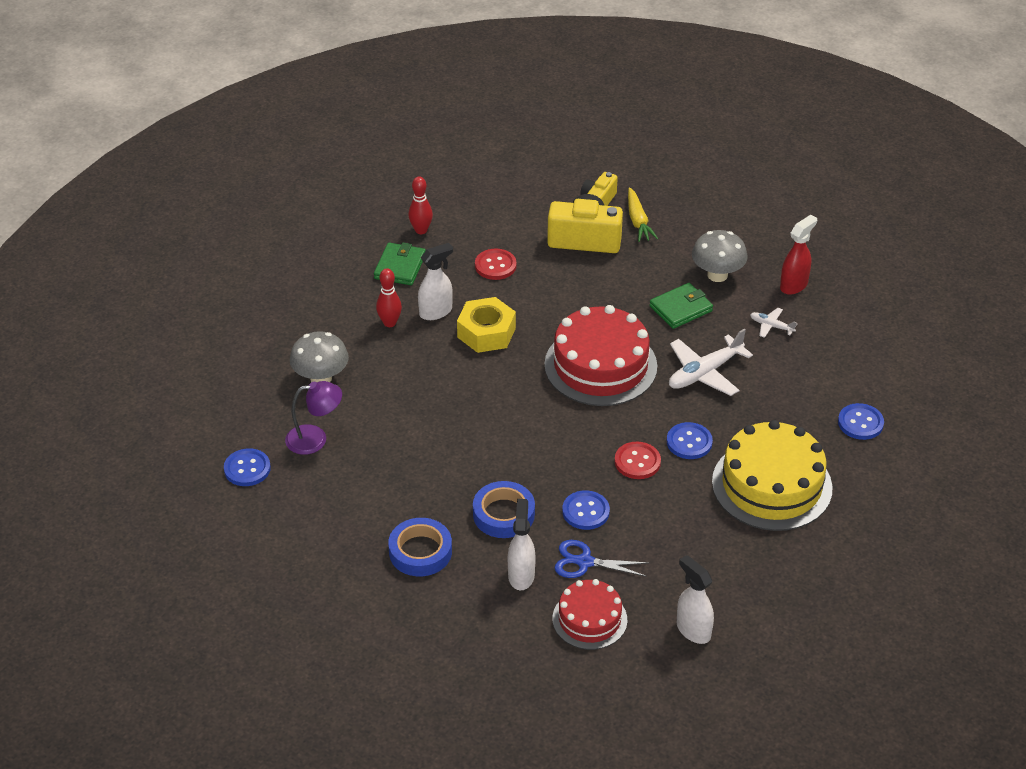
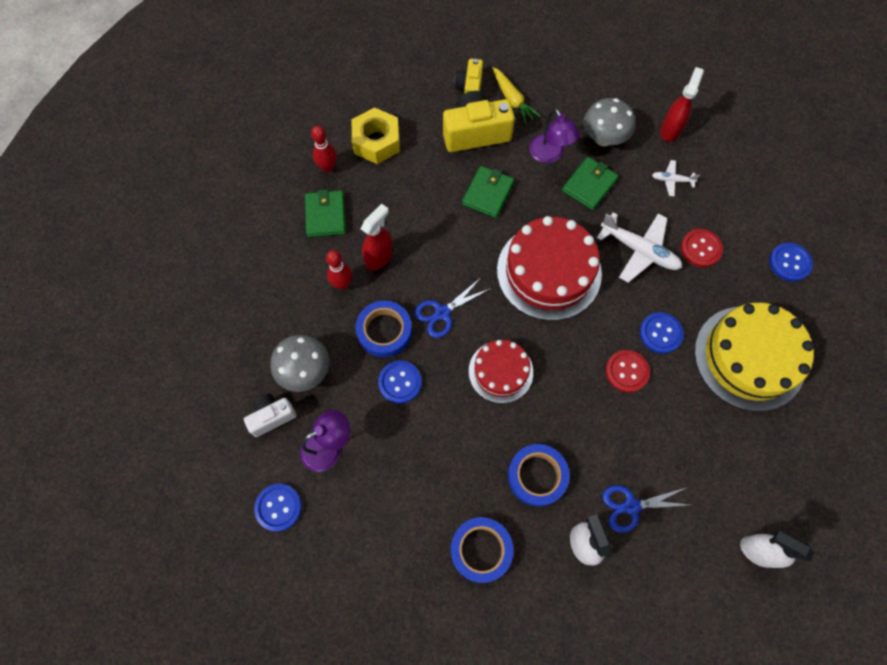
camera: 20 degrees left, 25 degrees up
(273, 403) = (272, 417): none -> white camera
(412, 368) = (384, 331): none -> blue tape
(436, 312) = (379, 257): white spray bottle -> red spray bottle
(476, 369) = (442, 313): none -> blue scissors
(486, 332) = (434, 266): yellow nut -> yellow nut (376, 141)
(495, 266) = (410, 187): red button -> red button (700, 249)
(571, 289) = (488, 193): none -> green wallet
(585, 511) = (607, 446): blue button -> blue button (400, 382)
(589, 619) = (664, 573): red cake -> red cake (500, 371)
(652, 274) = (549, 155): none -> purple lamp
(704, 373) = (639, 250): white plane -> white plane turned 90 degrees counterclockwise

